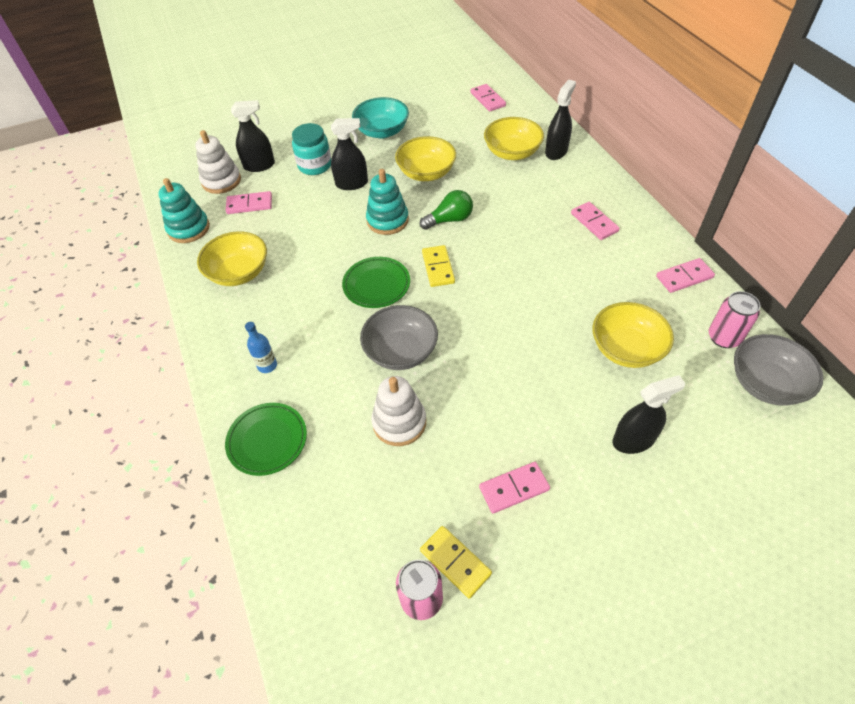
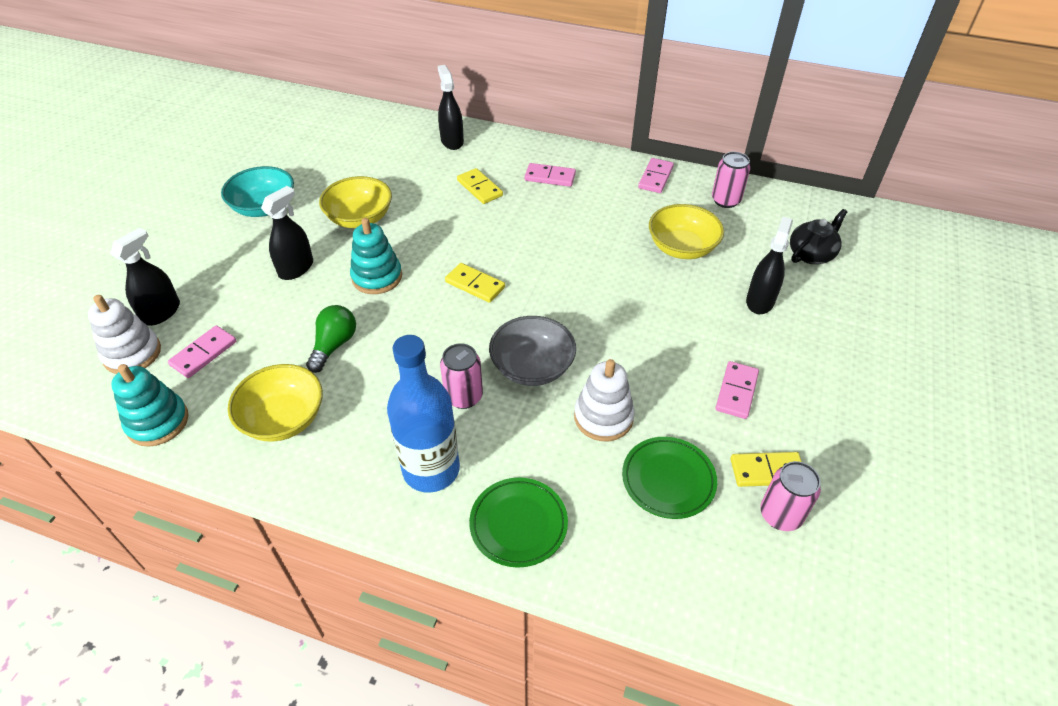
camera: 50 degrees left, 5 degrees down
(267, 365) = (431, 469): blue bottle -> blue bottle, size x2.29
(315, 165) = (231, 276): turquoise jar -> none
(338, 336) = (464, 396): none -> pink can
(376, 285) = (440, 333): green plate -> green plate (668, 480)
(450, 220) = (433, 242): green light bulb -> green light bulb (334, 345)
(487, 99) = (335, 130): pink domino -> none
(512, 152) = (416, 161): yellow bowl -> none
(530, 199) = (480, 188): none -> yellow domino
(742, 440) = (811, 254): none -> black teapot
(766, 383) = (780, 212): grey bowl -> none

